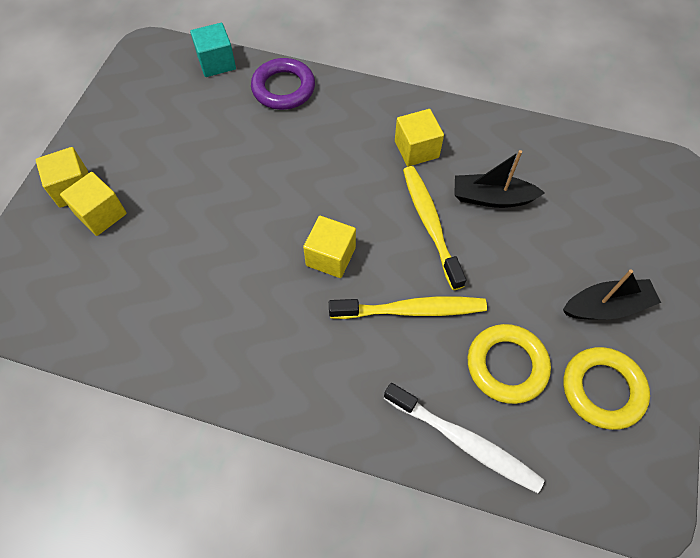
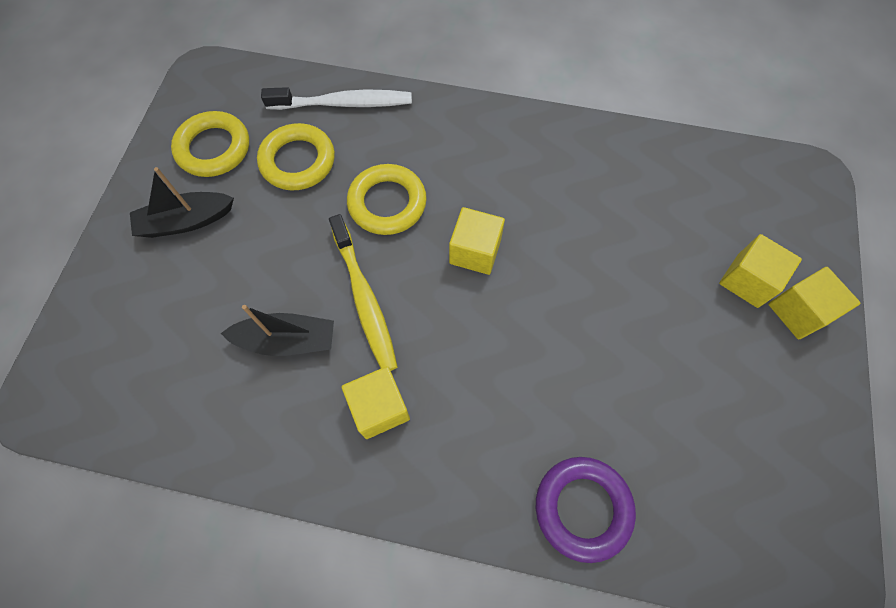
camera: 175 degrees right, 5 degrees up
(216, 62) = (703, 557): turquoise cube -> none
(411, 310) = (387, 203): yellow toothbrush -> yellow ring
(463, 441) = (343, 103): white toothbrush -> white toothbrush turned 150 degrees clockwise

